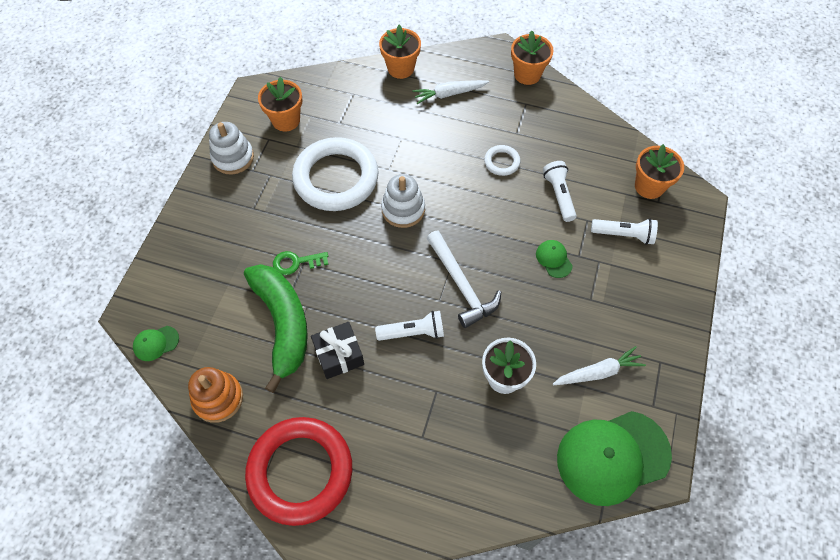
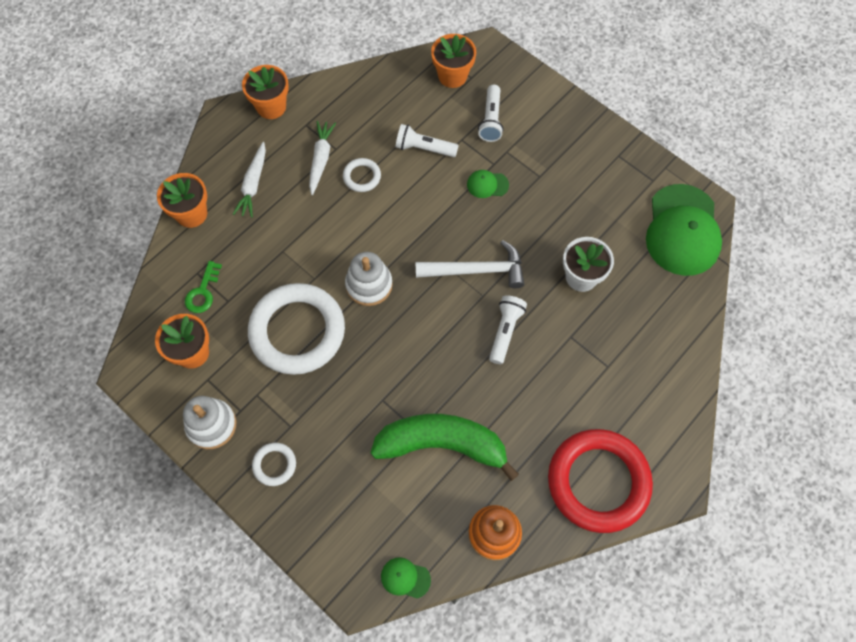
camera: 65 degrees left, 5 degrees up
(156, 343) = (405, 578): green cap -> green cap turned 105 degrees clockwise
(217, 211) = (274, 465): none -> white ring
(296, 262) = (379, 407): green key -> green key (203, 292)
(339, 355) = (498, 405): black gift -> none
(598, 372) = (608, 204): white carrot -> white carrot (321, 159)
(624, 235) = (491, 120): white flashlight -> white flashlight turned 150 degrees clockwise

